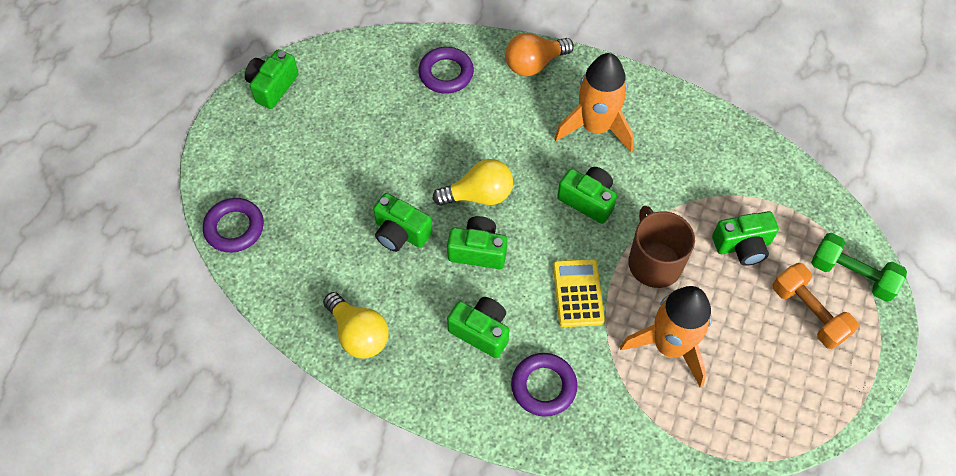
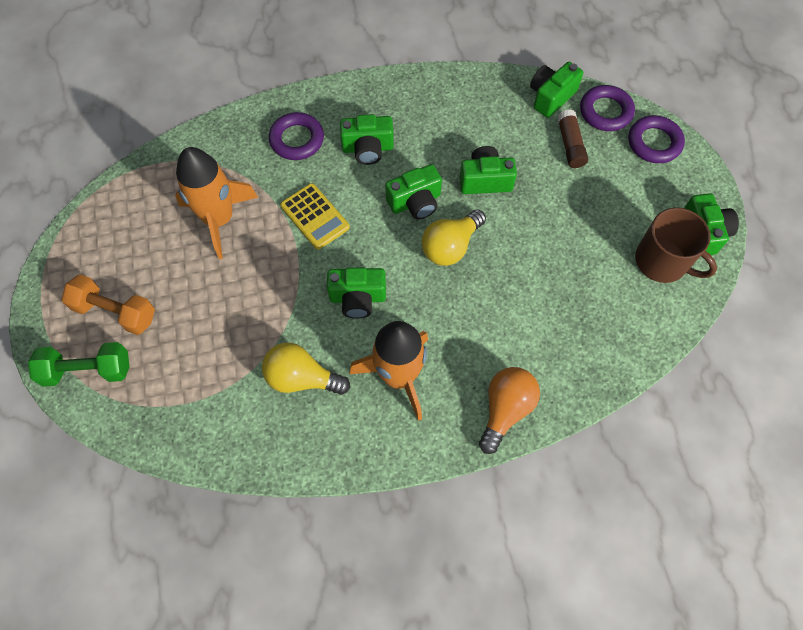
camera: 145 degrees right, 5 degrees up
(297, 218) = (570, 145): none -> brown glue stick
(358, 334) = (451, 98): yellow light bulb -> yellow light bulb (302, 378)
(446, 73) = (576, 343): purple ring -> purple ring (654, 143)
(654, 262) = (268, 278): brown mug -> brown mug (662, 261)
(742, 246) = (199, 339): green camera -> green camera (551, 97)

